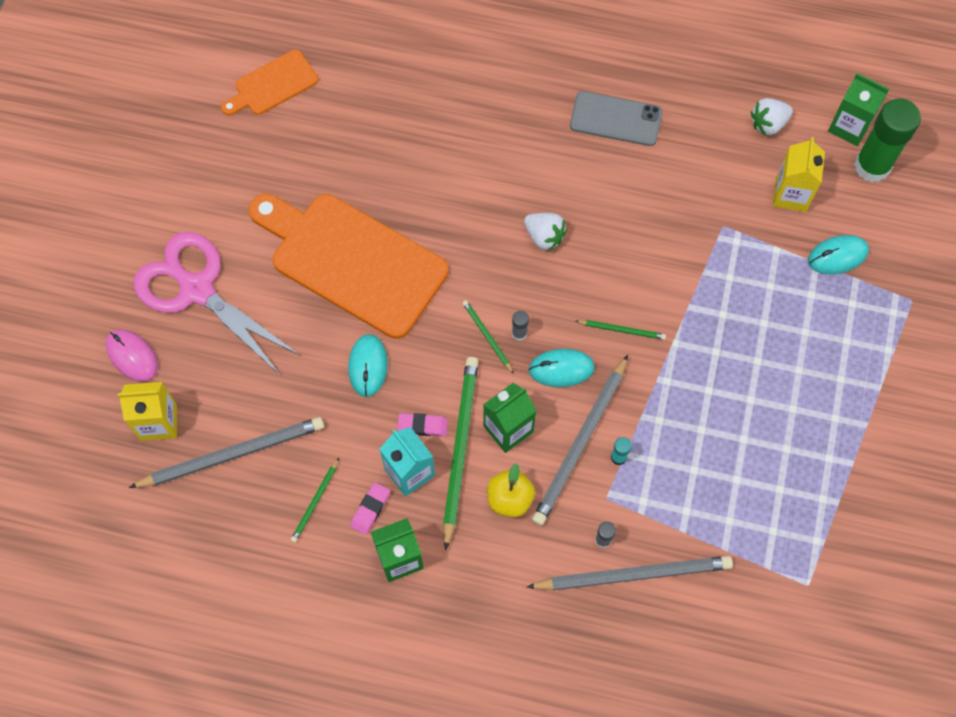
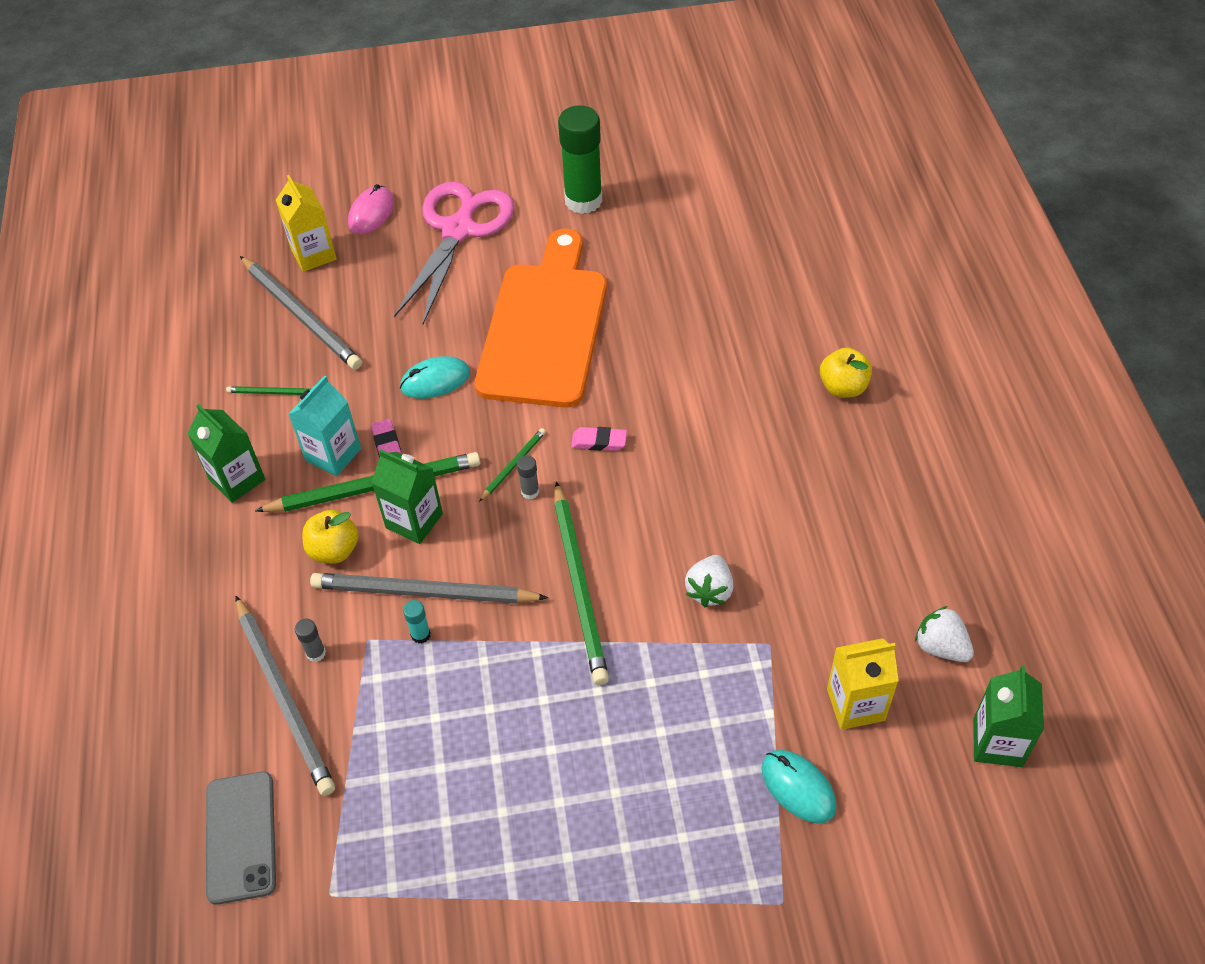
camera: 70 degrees right, 15 degrees down
(272, 85) = (705, 200): orange cutting board -> none
(370, 509) = (281, 438): pink eraser -> pink eraser (599, 442)
(522, 78) = (843, 387): none -> yellow apple
(544, 237) = (658, 474): white strawberry -> white strawberry (709, 590)
(561, 369) = (505, 544): turquoise mouse -> none
(615, 119) = (846, 488): grey phone -> grey phone (241, 837)
(622, 330) = (579, 585): green pencil -> green pencil, size x2.12
(872, 166) = (955, 789): green glue stick -> green glue stick (583, 200)

